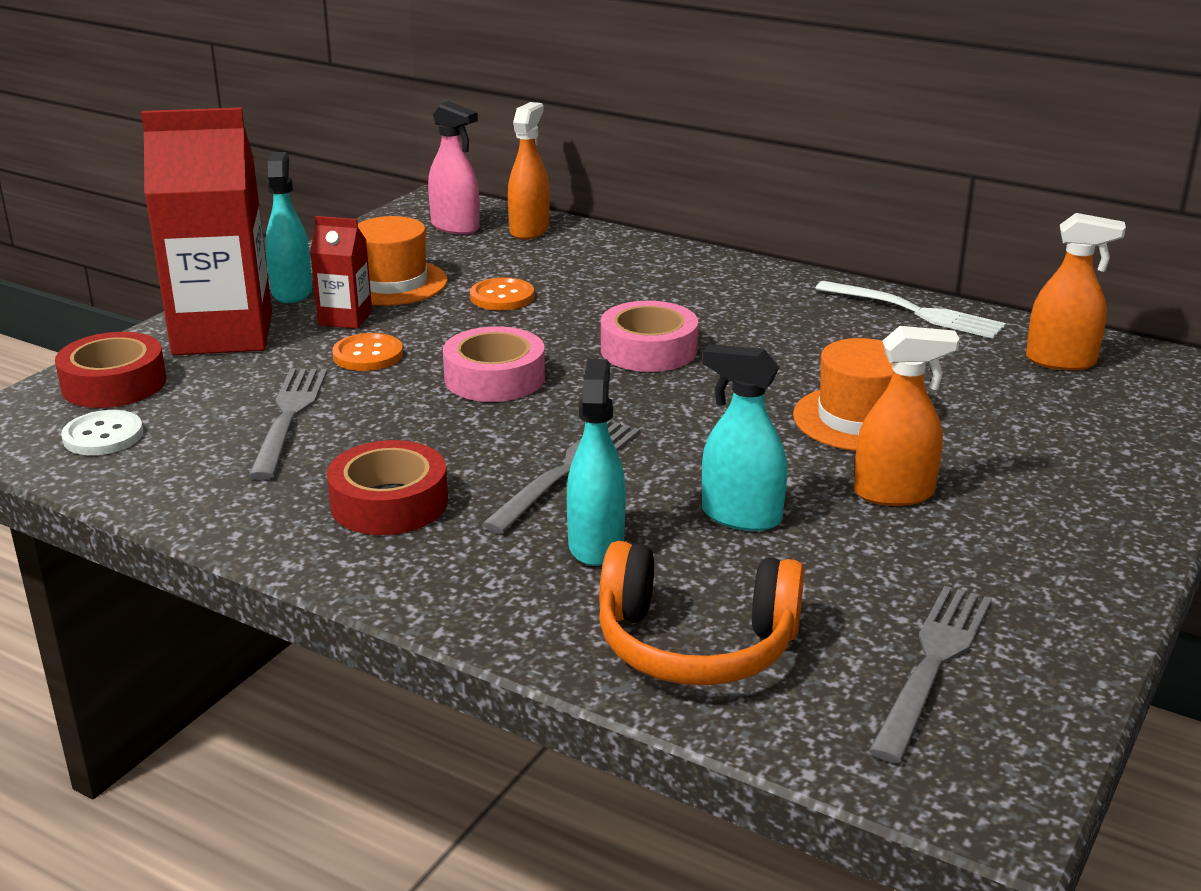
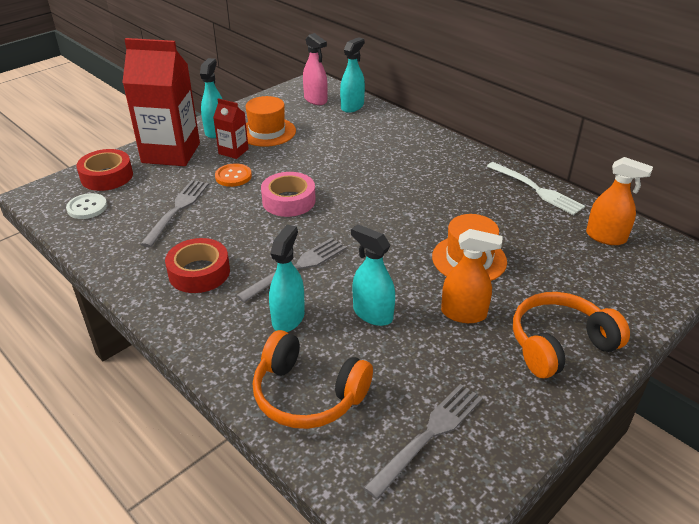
camera: 15 degrees right, 10 degrees up
(502, 297) = (317, 148): orange button -> none
(529, 230) = (352, 106): orange spray bottle -> turquoise spray bottle
(648, 350) = (377, 194): pink tape -> none
(1070, 511) = (559, 344): none -> orange headphones

